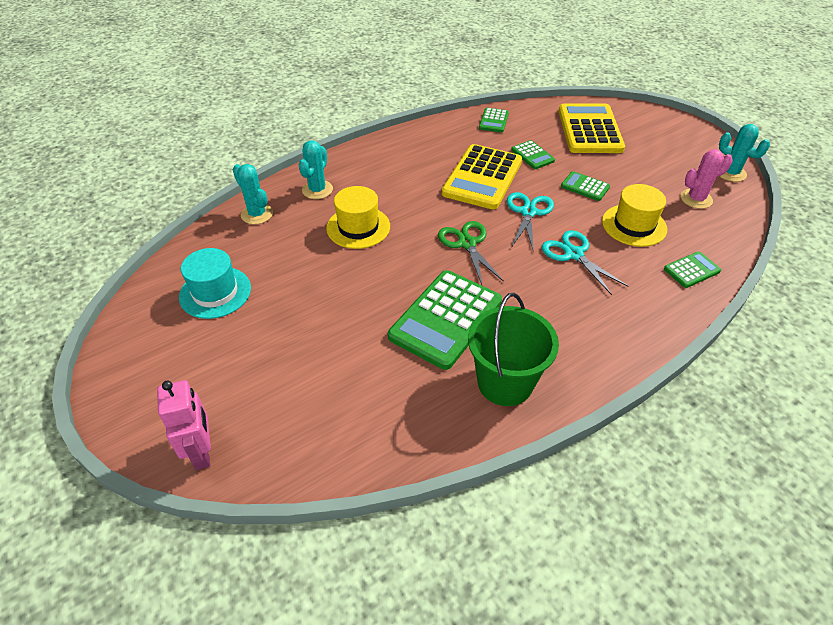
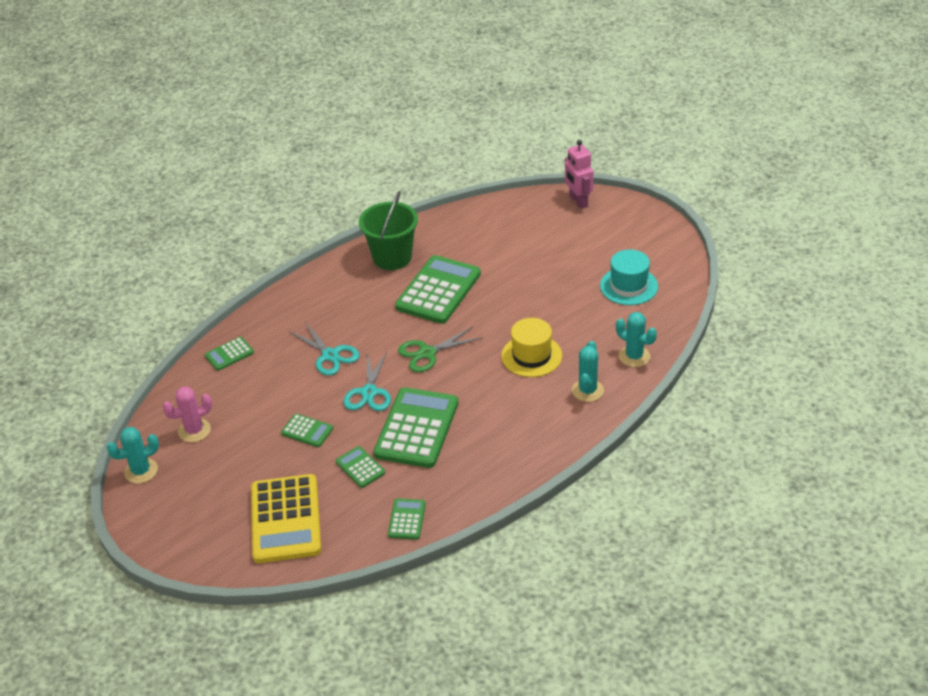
camera: 175 degrees right, 5 degrees down
(467, 243) = (427, 353): green scissors -> green scissors turned 90 degrees clockwise
(482, 177) = (417, 428): yellow calculator -> green calculator
(634, 225) = (267, 392): yellow hat -> none
(730, 173) = (141, 471): turquoise cactus -> turquoise cactus turned 60 degrees counterclockwise

